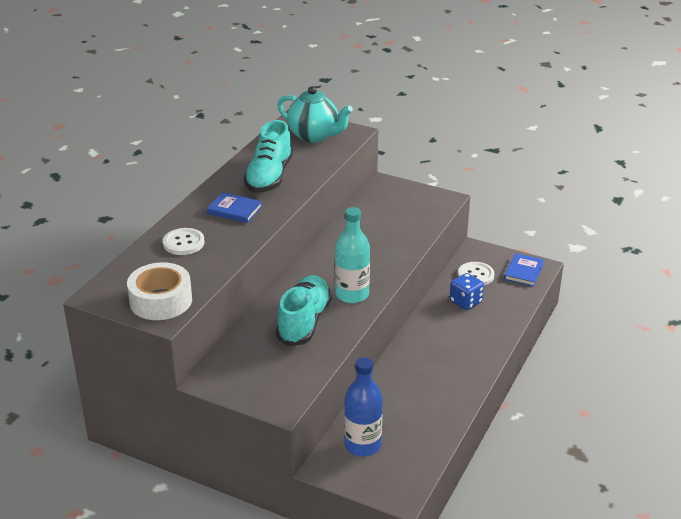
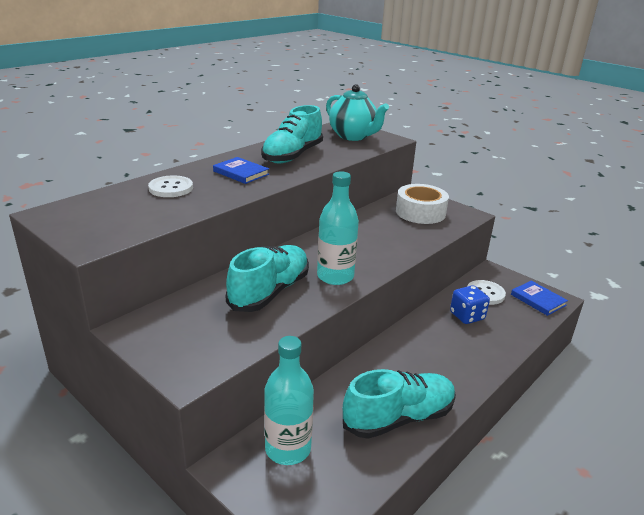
camera: 15 degrees right, 5 degrees down
(161, 301) = (102, 229): white tape -> white tape (420, 212)
(362, 445) = (288, 449): blue bottle -> turquoise bottle
(437, 403) = (398, 418): none -> turquoise shoe
(523, 272) = (538, 300): blue book -> blue book turned 75 degrees counterclockwise

